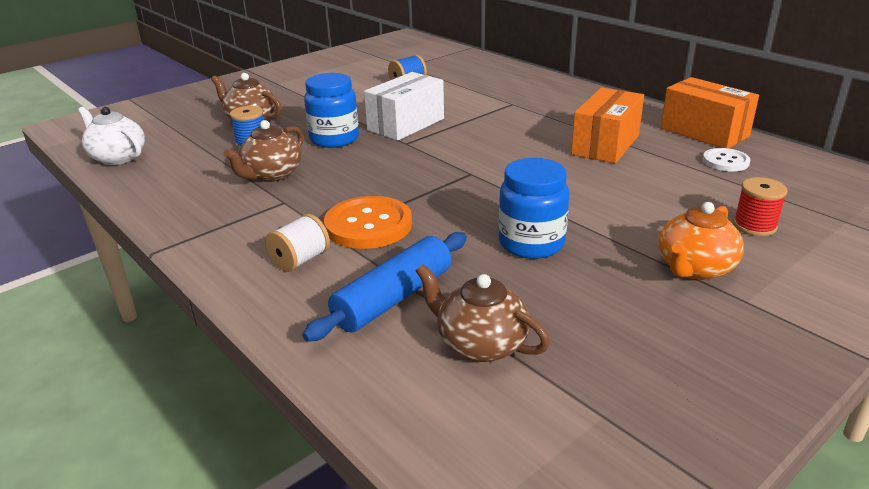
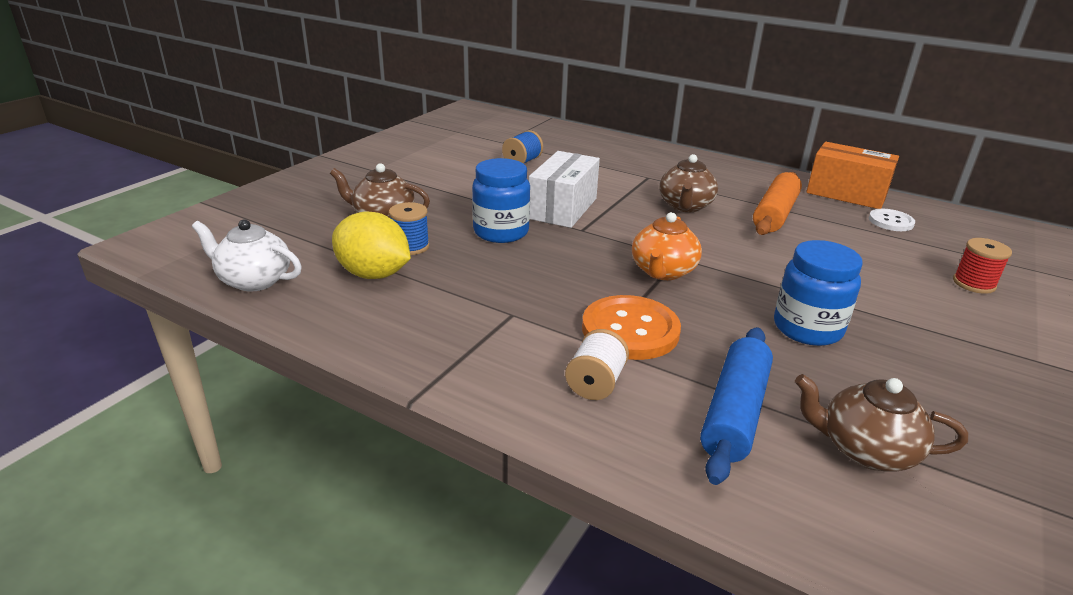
camera: 20 degrees left, 0 degrees up
(205, 161) = (373, 274): none -> yellow lemon
(271, 175) = (468, 282): brown teapot -> brown teapot (685, 206)
(605, 145) = (775, 214): orange box -> orange rolling pin
(694, 268) = (968, 334): orange teapot -> orange teapot (663, 271)

